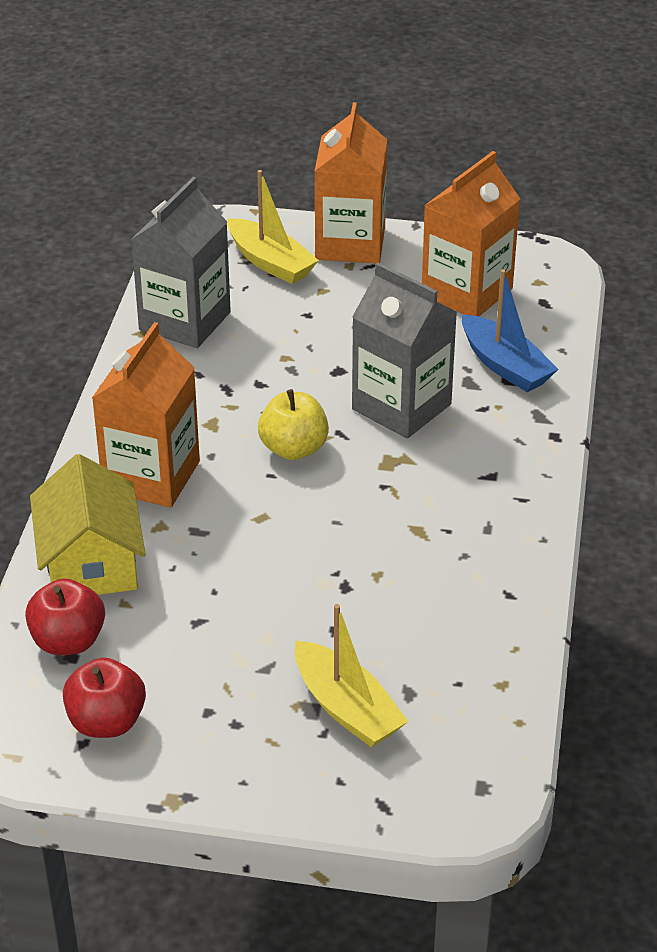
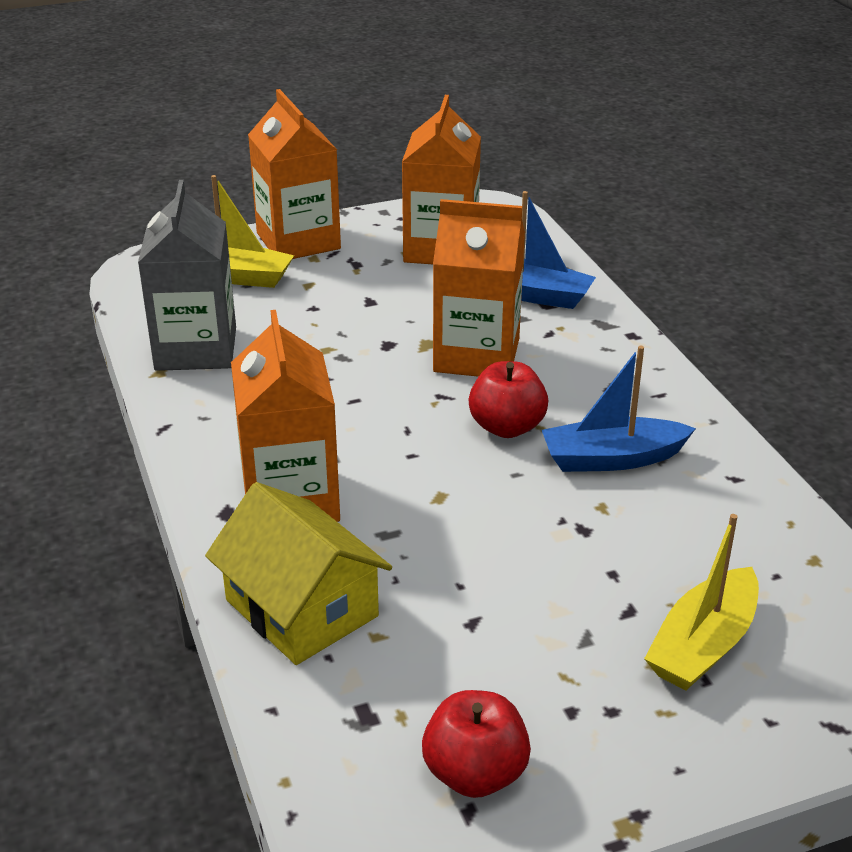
camera: 30 degrees left, 5 degrees down
(68, 641) = (351, 702): red apple -> red apple (507, 427)
(293, 449) = (411, 424): yellow apple -> none
(346, 708) = (703, 645): yellow boat -> yellow boat turned 105 degrees clockwise
(401, 407) = (476, 355): grey carton -> orange carton
(424, 539) = (612, 458): none -> blue boat

